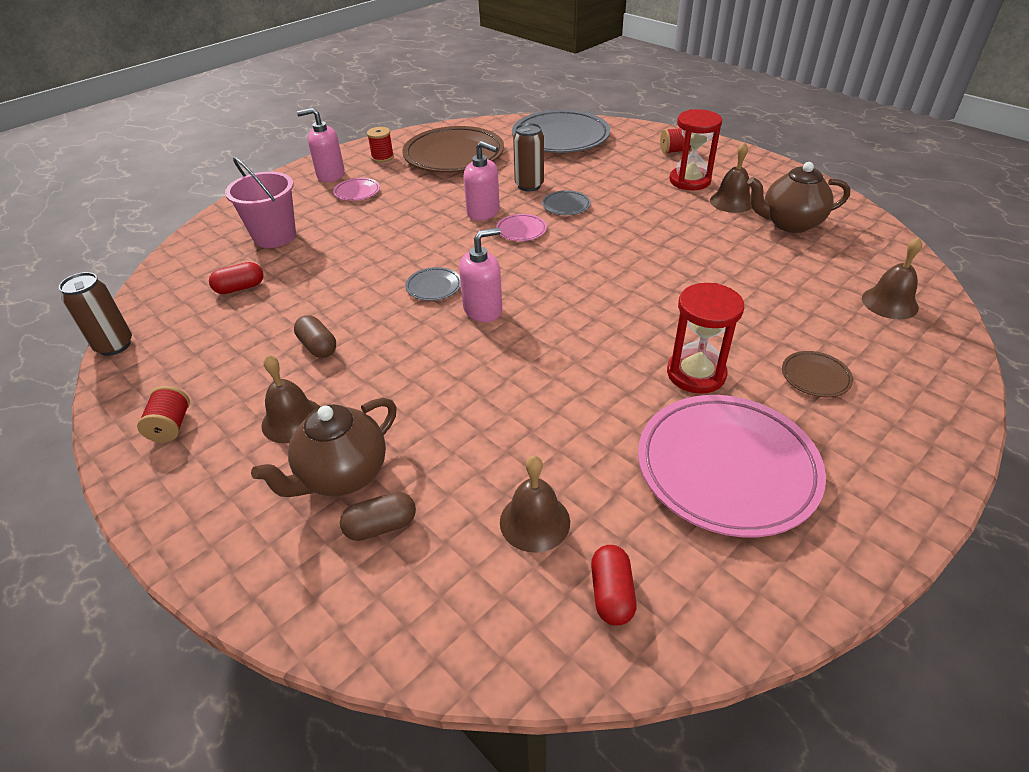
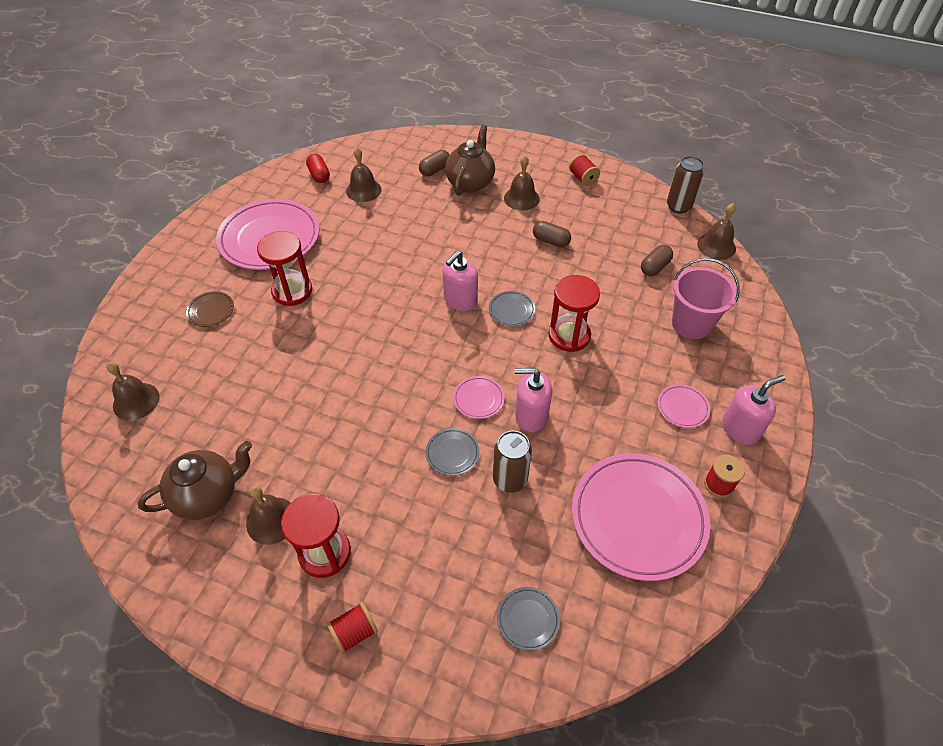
camera: 155 degrees right, 10 degrees up
(148, 291) = (716, 246): none -> brown bell
(240, 288) = (655, 267): red capsule -> brown capsule
(396, 253) = (569, 335): none -> red hourglass
(454, 155) = (638, 518): brown plate -> pink plate
(560, 137) = (528, 619): grey plate -> grey plate, size x0.42

